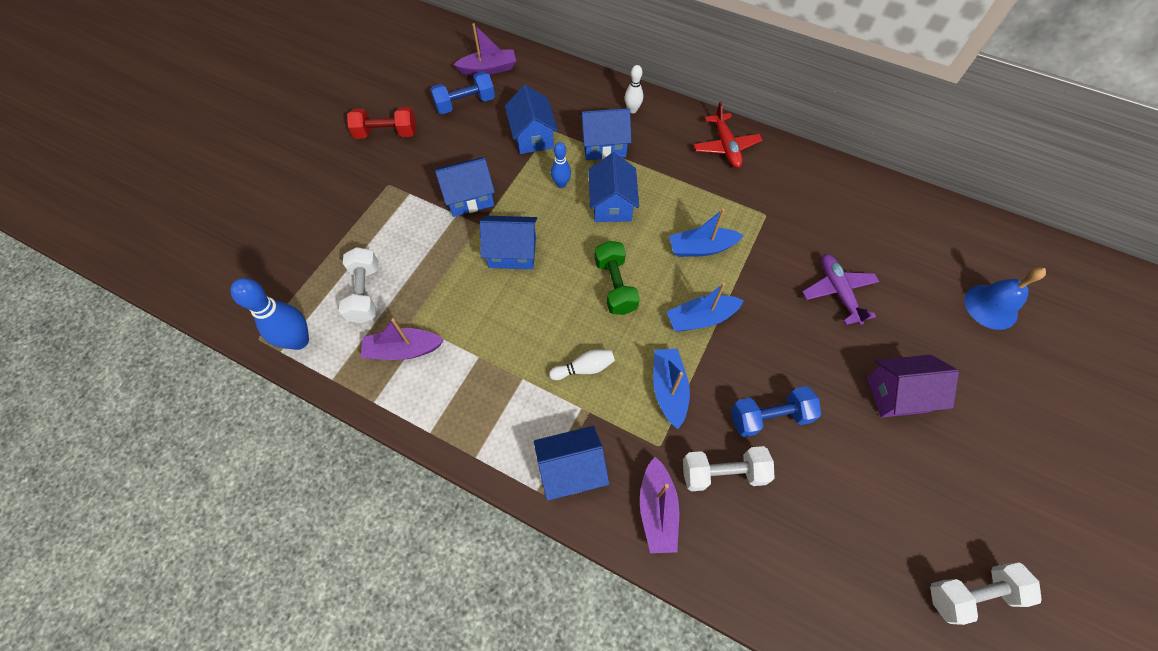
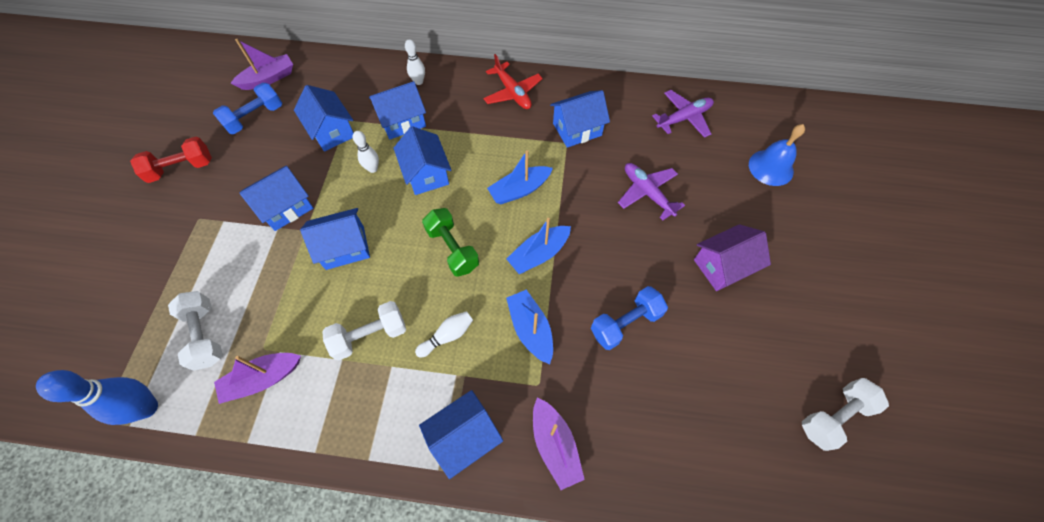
camera: 20 degrees left, 0 degrees up
(561, 184) = (373, 169): blue bowling pin -> white bowling pin
(723, 472) = (601, 388): white dumbbell -> white dumbbell (370, 335)
(782, 203) = (577, 129): none -> blue house
(906, 225) = (684, 118): none -> purple plane

